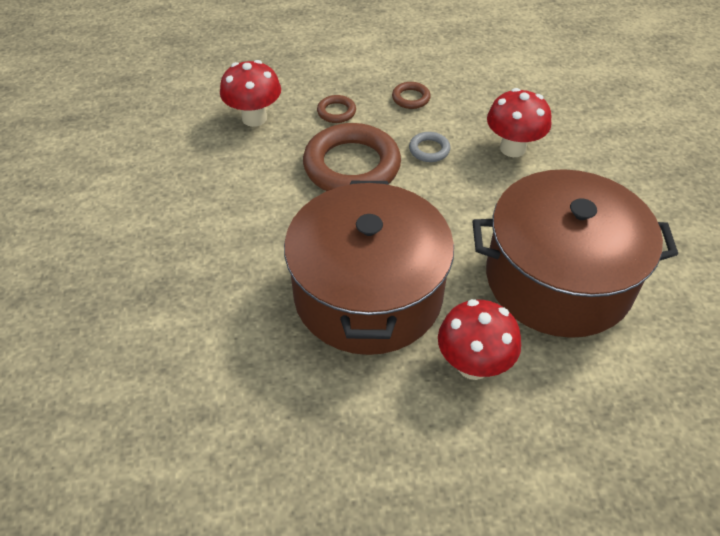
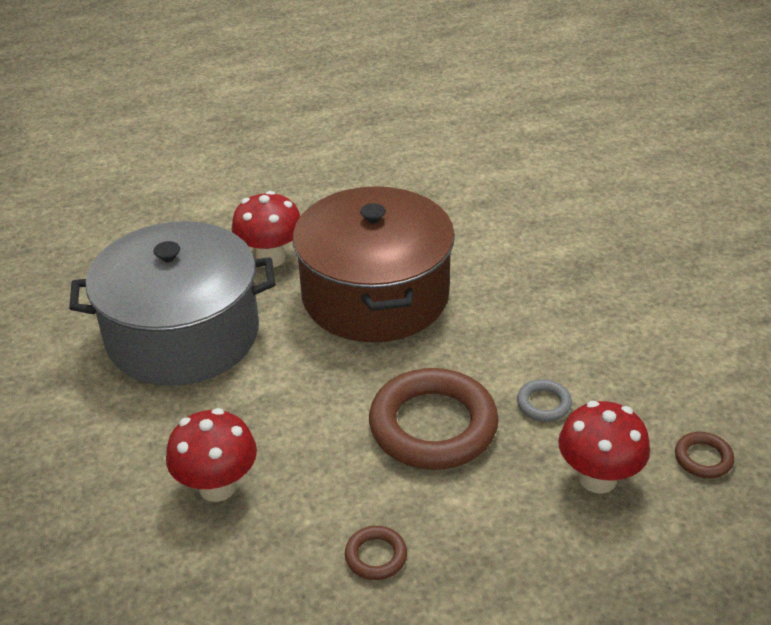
camera: 170 degrees right, 10 degrees down
(336, 112) = (483, 509): brown ring -> brown ring (703, 458)
(429, 150) = (335, 466): grey ring -> grey ring (543, 404)
(558, 279) = (183, 334): brown pot -> grey pot

